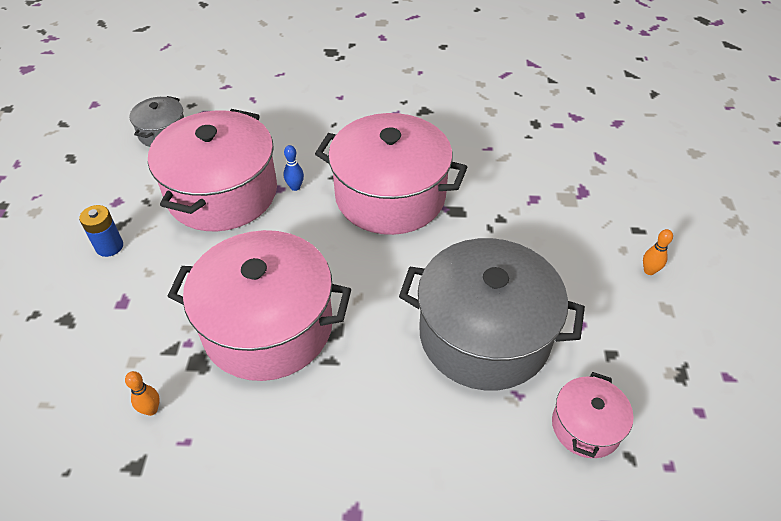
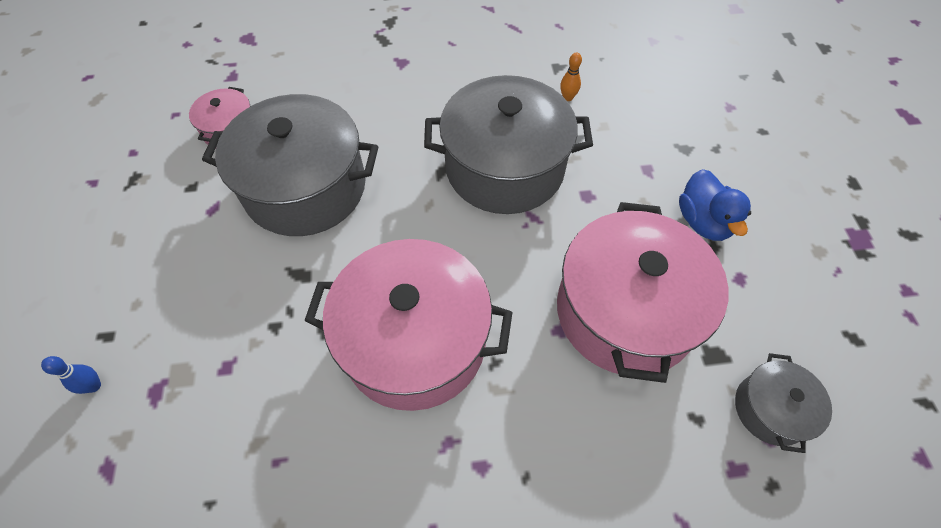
camera: 170 degrees right, 10 degrees up
(109, 246) = (703, 222): blue battery -> blue duck
(268, 326) = (504, 168): pink pot -> grey pot
(295, 187) = (539, 336): blue bowling pin -> blue bowling pin (94, 386)
(649, 271) = (117, 280): orange bowling pin -> none

